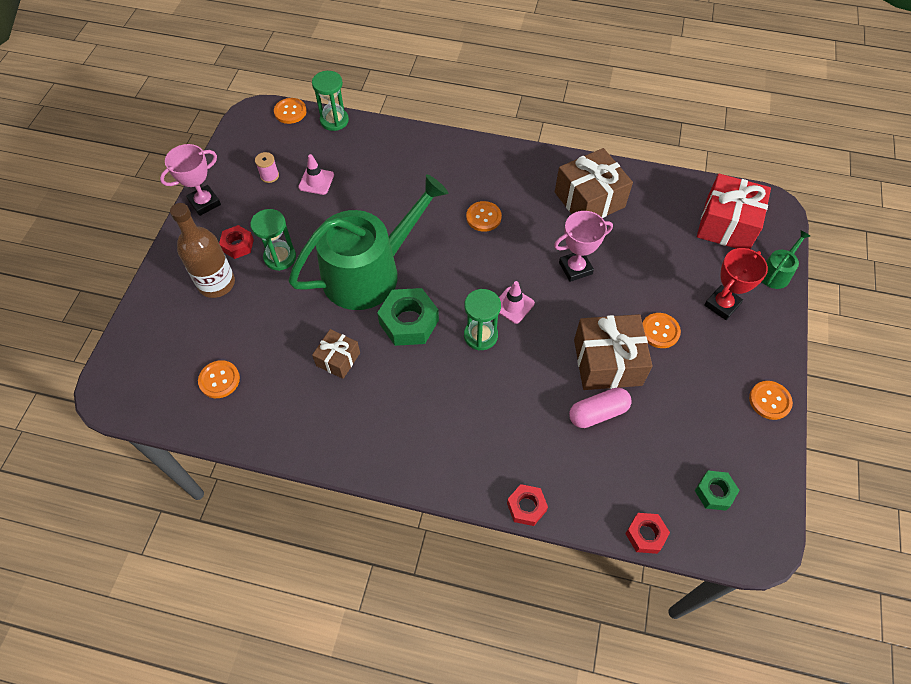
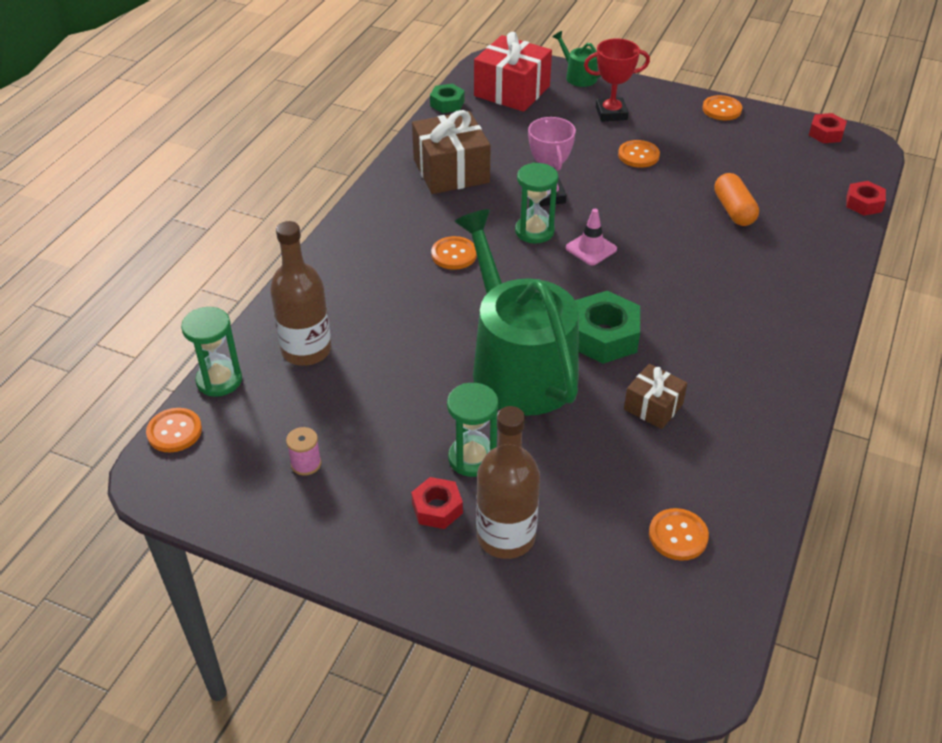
camera: 80 degrees left, 15 degrees down
(205, 203) = (335, 551): pink trophy -> none
(316, 181) = (337, 409): pink traffic cone -> none
(367, 155) = (306, 350): none -> brown bottle
(480, 335) = (630, 279): green hourglass -> green hourglass (534, 231)
(526, 507) = (843, 274): red nut -> red nut (826, 133)
(598, 413) = (733, 210): pink capsule -> orange capsule
(607, 362) = (673, 194): brown gift -> none
(714, 492) = (817, 157): green nut -> green nut (447, 103)
(722, 304) = (611, 113): red trophy -> red trophy turned 60 degrees counterclockwise

